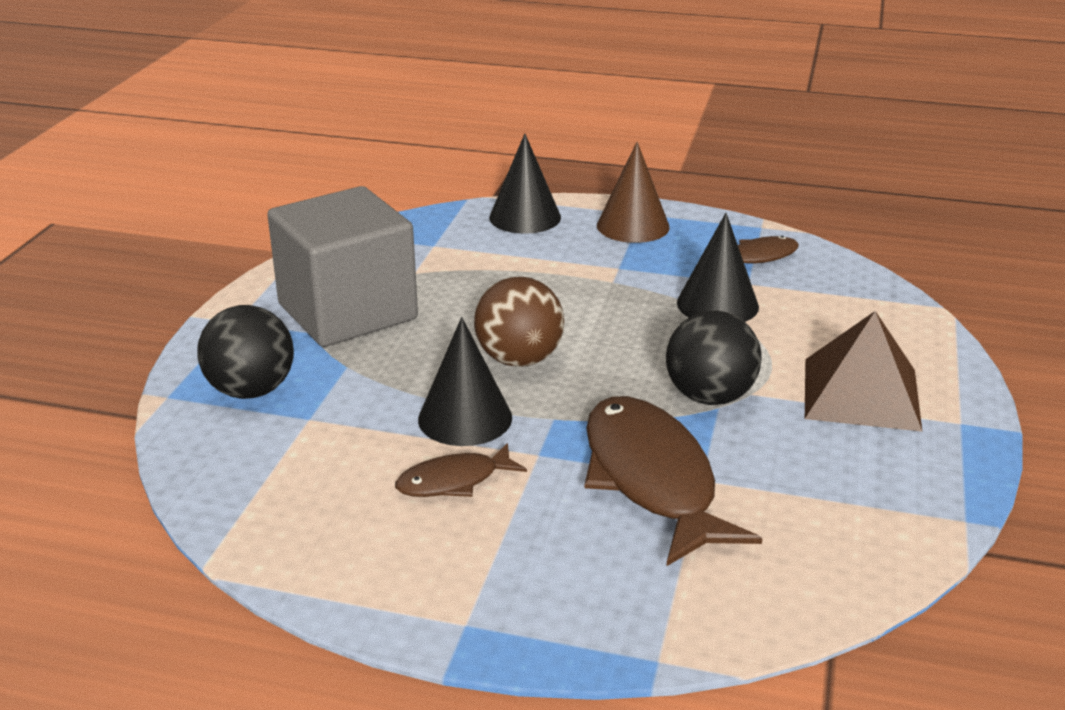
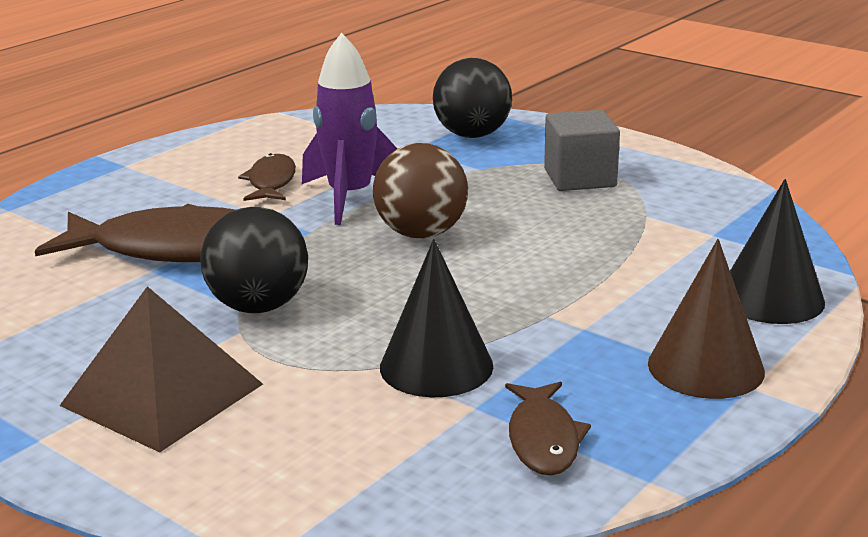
camera: 115 degrees right, 5 degrees down
(347, 312) = (580, 178): grey cube -> grey cube, size x0.55
(465, 418) = (350, 197): black cone -> purple rocket

